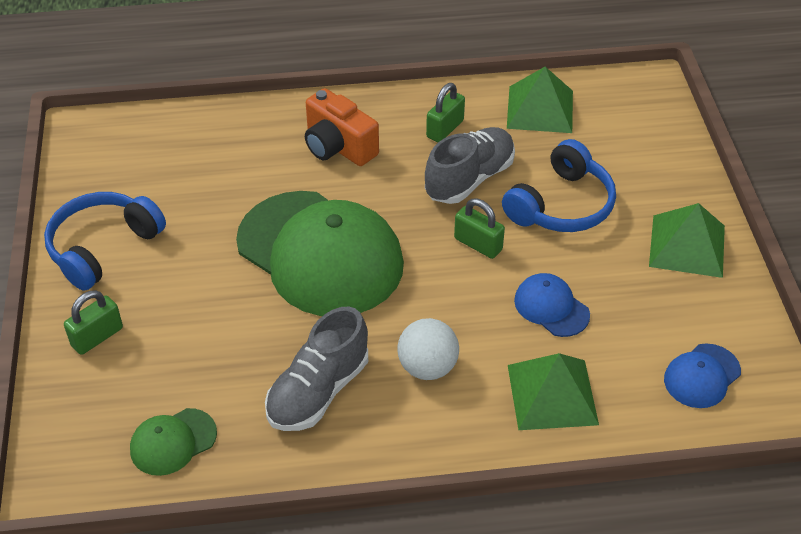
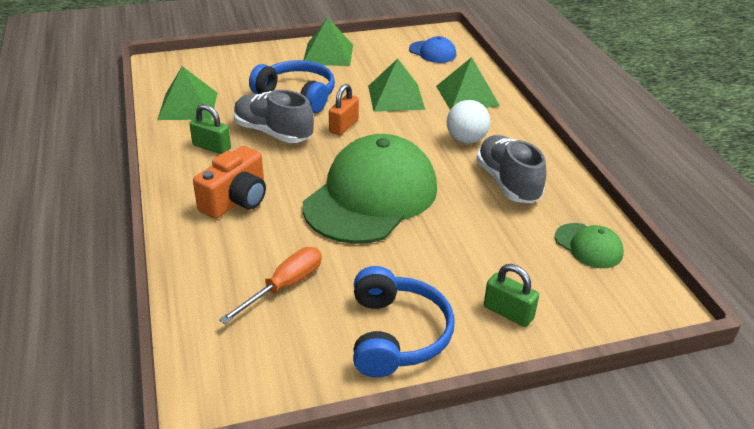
camera: 100 degrees left, 10 degrees down
(102, 247) = (397, 334): blue headphones -> blue headphones turned 120 degrees counterclockwise
(194, 176) = (284, 286): none -> orange screwdriver
(318, 391) = (508, 183): grey shoe -> grey shoe turned 135 degrees counterclockwise
(478, 244) = (344, 126): green padlock -> orange padlock
(551, 307) = (396, 97): blue cap -> green pyramid

